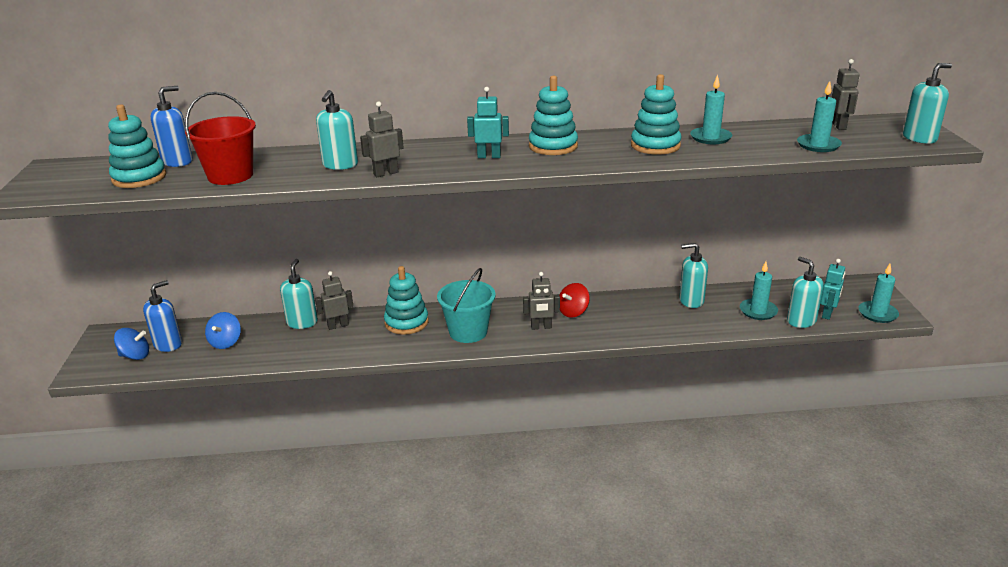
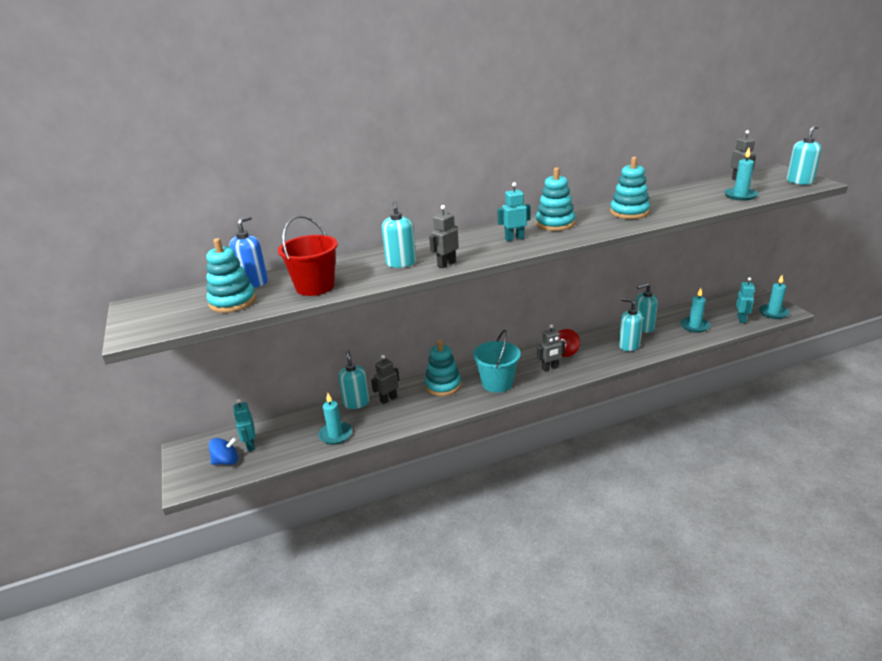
camera: 15 degrees left, 0 degrees up
(168, 344) = (250, 445): blue soap dispenser -> turquoise robot
(225, 342) = (301, 433): blue spinning top -> none
(710, 138) = (662, 201): turquoise candle -> turquoise candle (335, 434)
(801, 321) = (728, 327): turquoise soap dispenser -> turquoise soap dispenser (629, 346)

